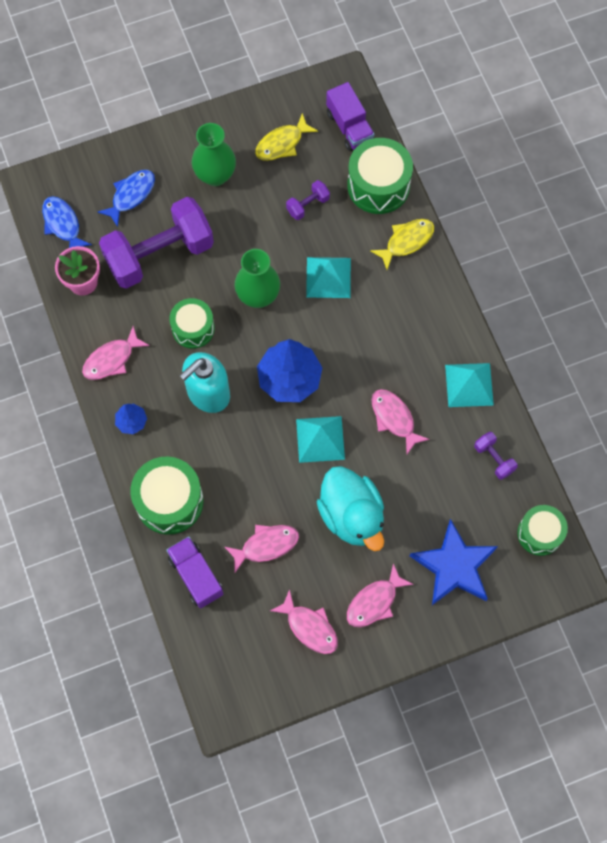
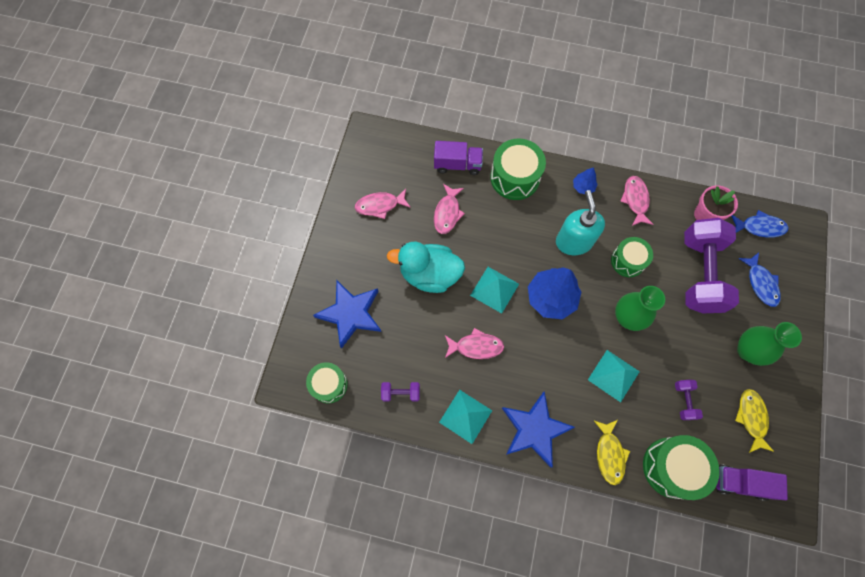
camera: 125 degrees right, 0 degrees up
(374, 601) = (366, 251): pink fish -> none
(433, 316) = (534, 429): none -> blue star

